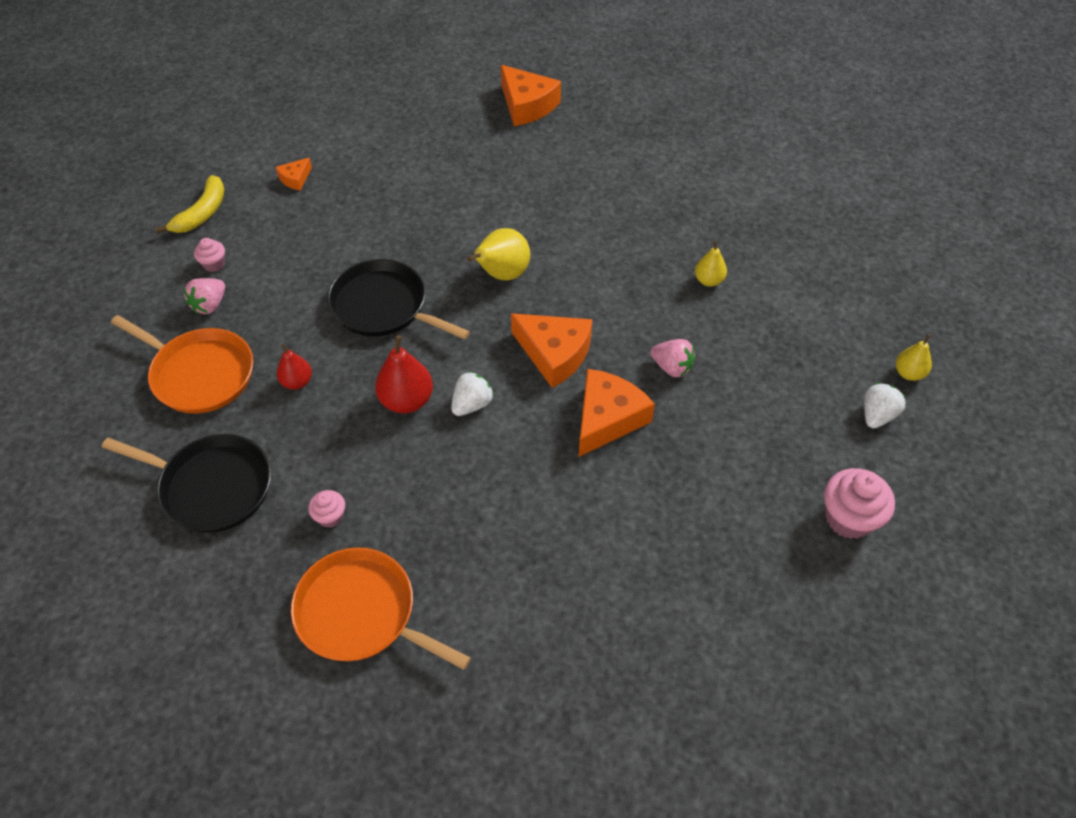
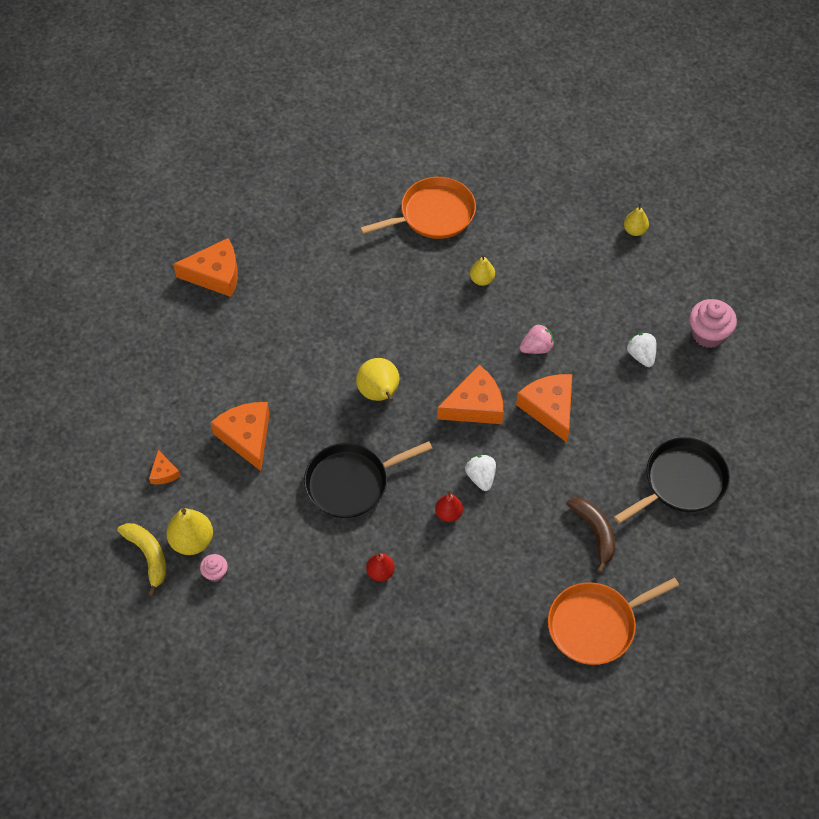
camera: 55 degrees left, 5 degrees up
(199, 374) = (323, 632): orange pan -> orange pan (433, 214)
(210, 305) = (258, 595): pink strawberry -> none
(211, 486) = (434, 668): black pan -> black pan (681, 482)
(237, 232) = (192, 541): none -> yellow pear
(330, 516) = (511, 607): pink cupcake -> none
(375, 210) = (246, 437): none -> orange cheese
(406, 400) = (448, 514): red pear -> red pear, size x0.61
(483, 546) = (595, 533): none -> brown banana
(877, 415) = (652, 269): white strawberry -> white strawberry (641, 356)

